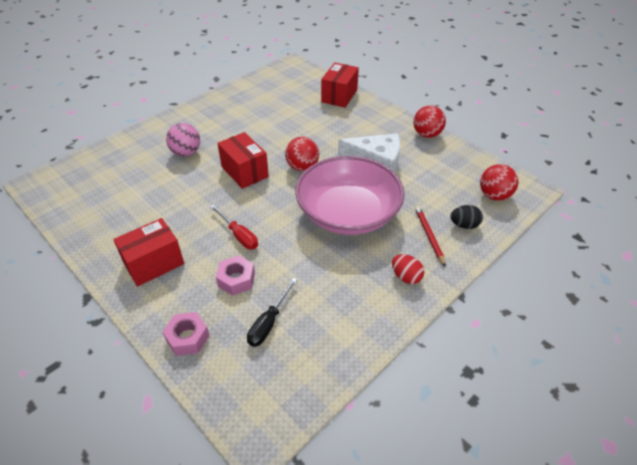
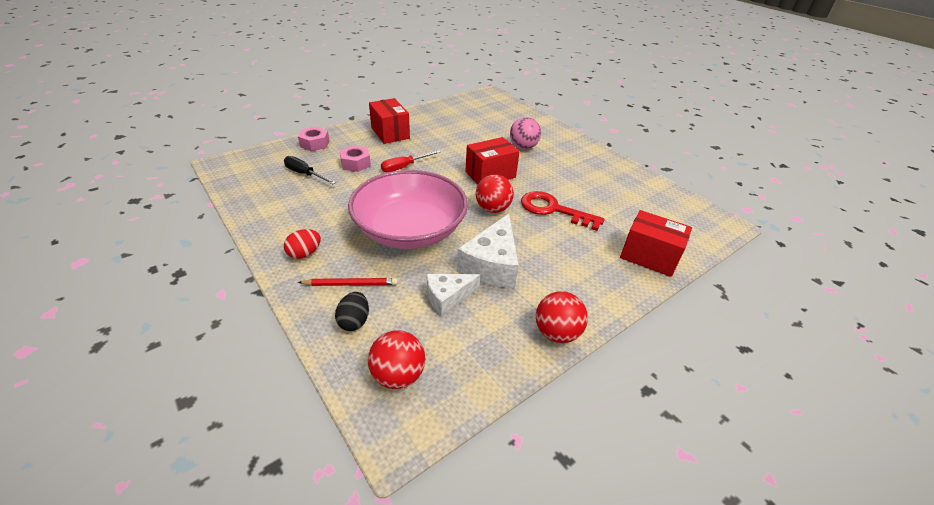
camera: 95 degrees right, 5 degrees down
(295, 134) = (553, 210): none -> red key
(419, 182) = (447, 297): none -> white cheese

